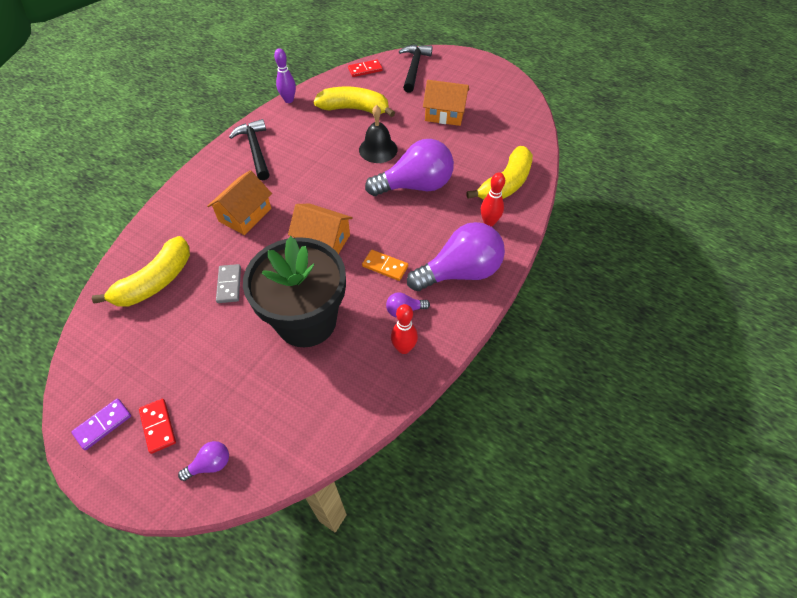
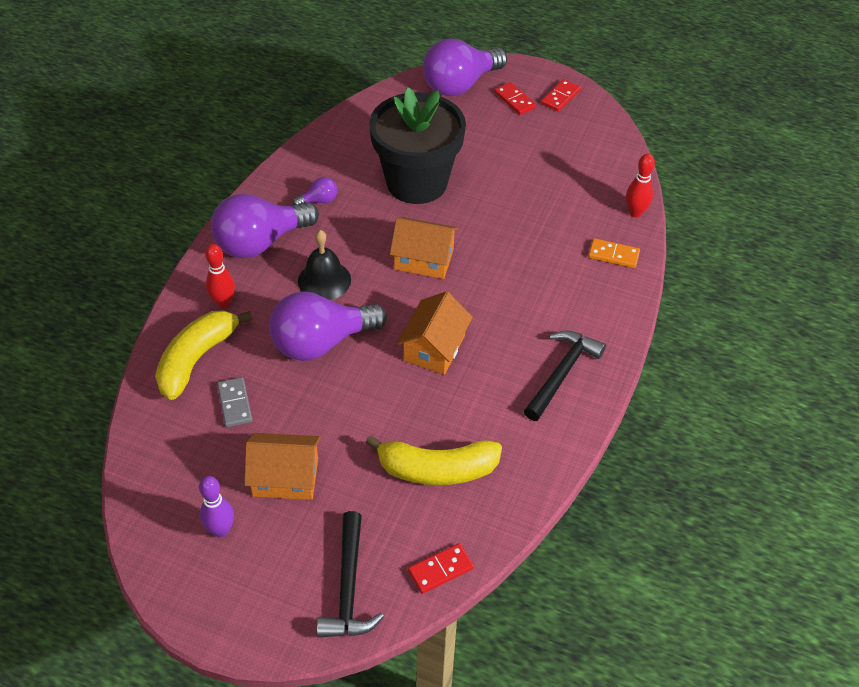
camera: 170 degrees right, 5 degrees down
(103, 424) = (560, 97): purple domino -> red domino
(156, 281) = (588, 200): yellow banana -> none
(210, 464) = (460, 85): purple light bulb -> purple light bulb, size x2.34
(229, 284) = (509, 205): grey domino -> grey domino (234, 404)
(245, 215) = (529, 279): orange house -> orange house (434, 348)
(255, 150) = (561, 373): black hammer -> black hammer turned 120 degrees counterclockwise
(289, 100) = (552, 476): purple bowling pin -> purple bowling pin (221, 530)
(378, 149) = (383, 395): black bell -> black bell (324, 280)
(385, 266) = (346, 240): orange domino -> orange domino (613, 255)
(404, 348) = (315, 170): red bowling pin -> red bowling pin (635, 213)

